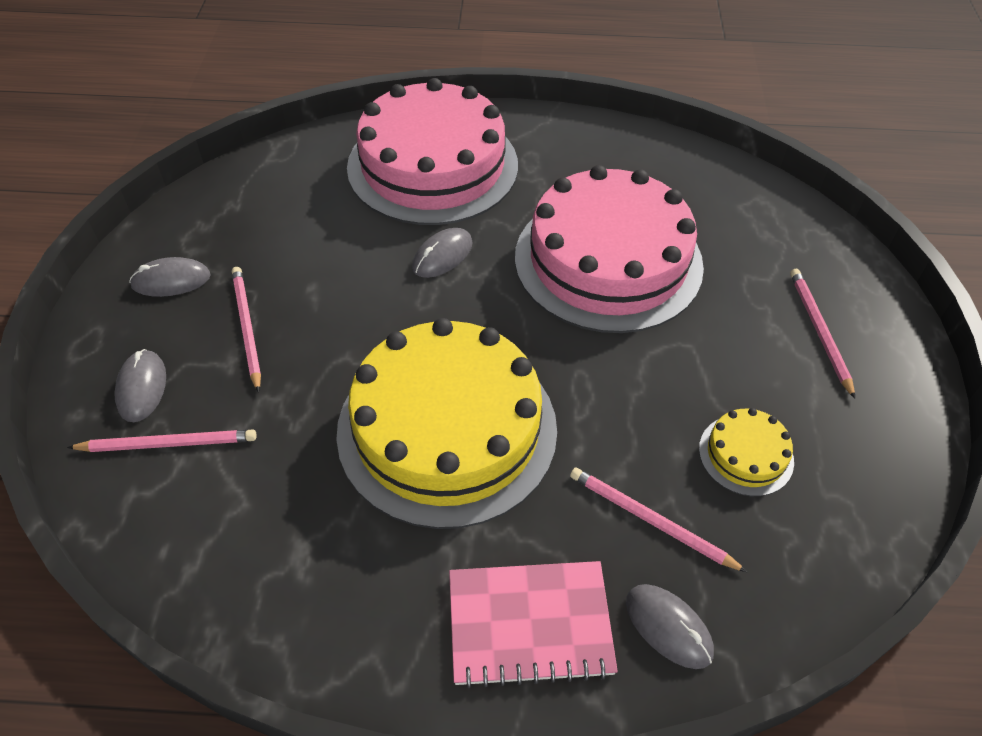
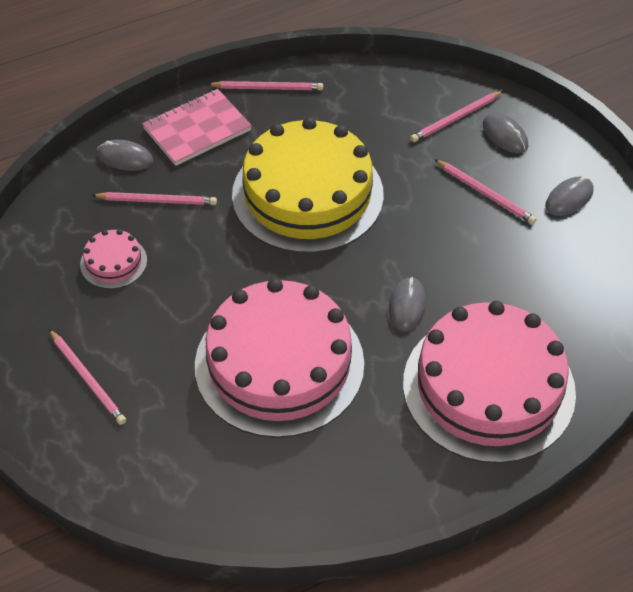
camera: 150 degrees right, 0 degrees up
(367, 653) = (268, 88): none -> pink pencil
(746, 454) = (113, 262): yellow cake -> pink cake

